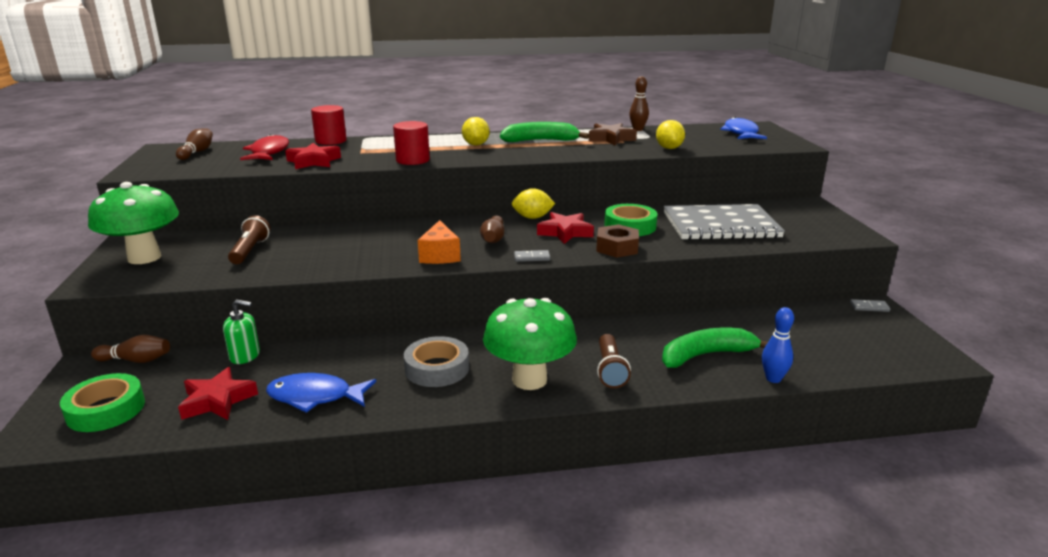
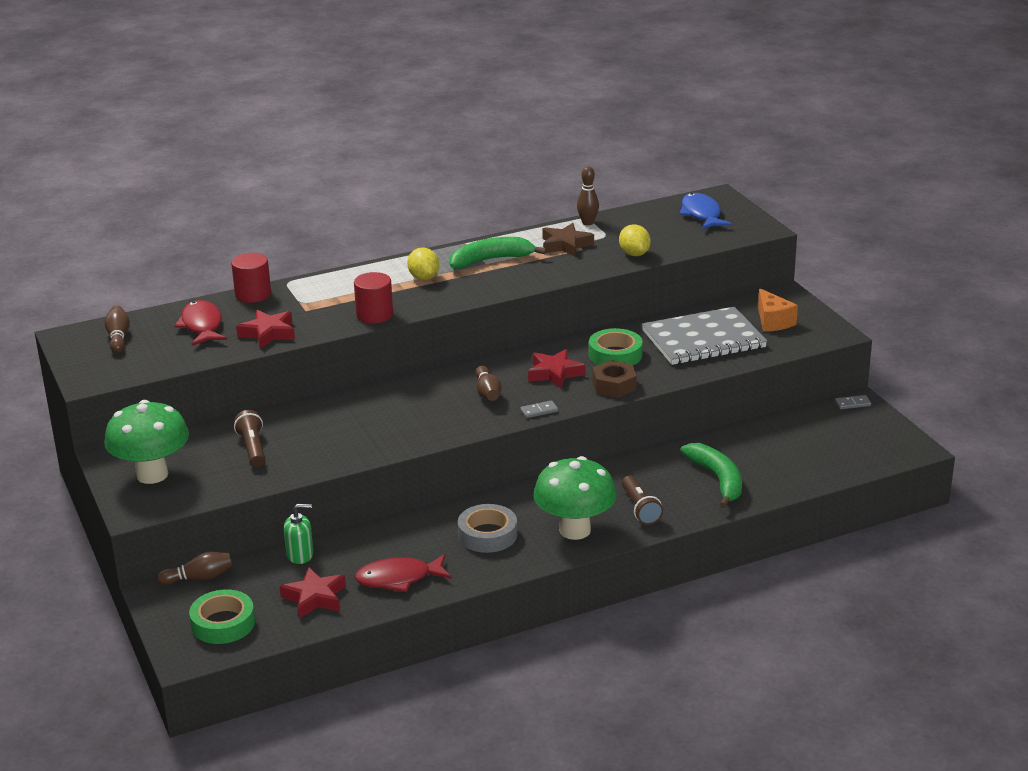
camera: 15 degrees left, 5 degrees up
(315, 397) = (398, 579): blue fish -> red fish
(440, 255) = (449, 423): orange cheese -> orange cheese (773, 321)
(532, 217) = (511, 358): yellow lemon -> none
(706, 355) = (717, 480): green banana -> green banana turned 105 degrees clockwise
(773, 379) = (778, 492): blue bowling pin -> none

